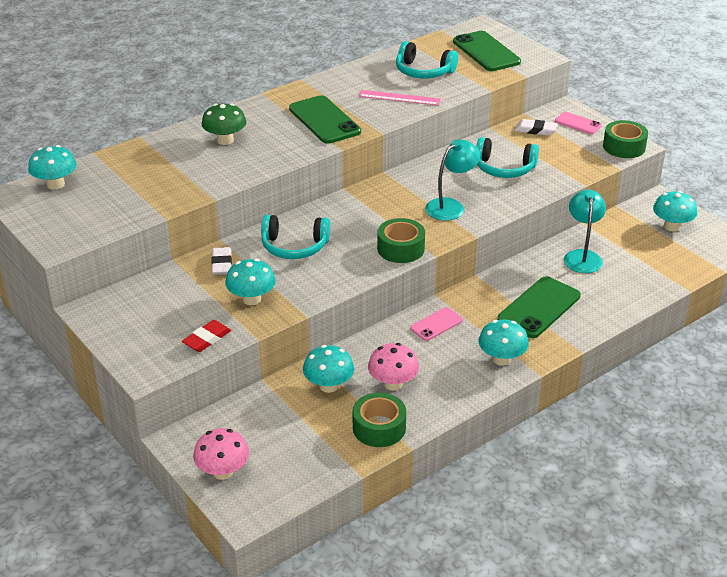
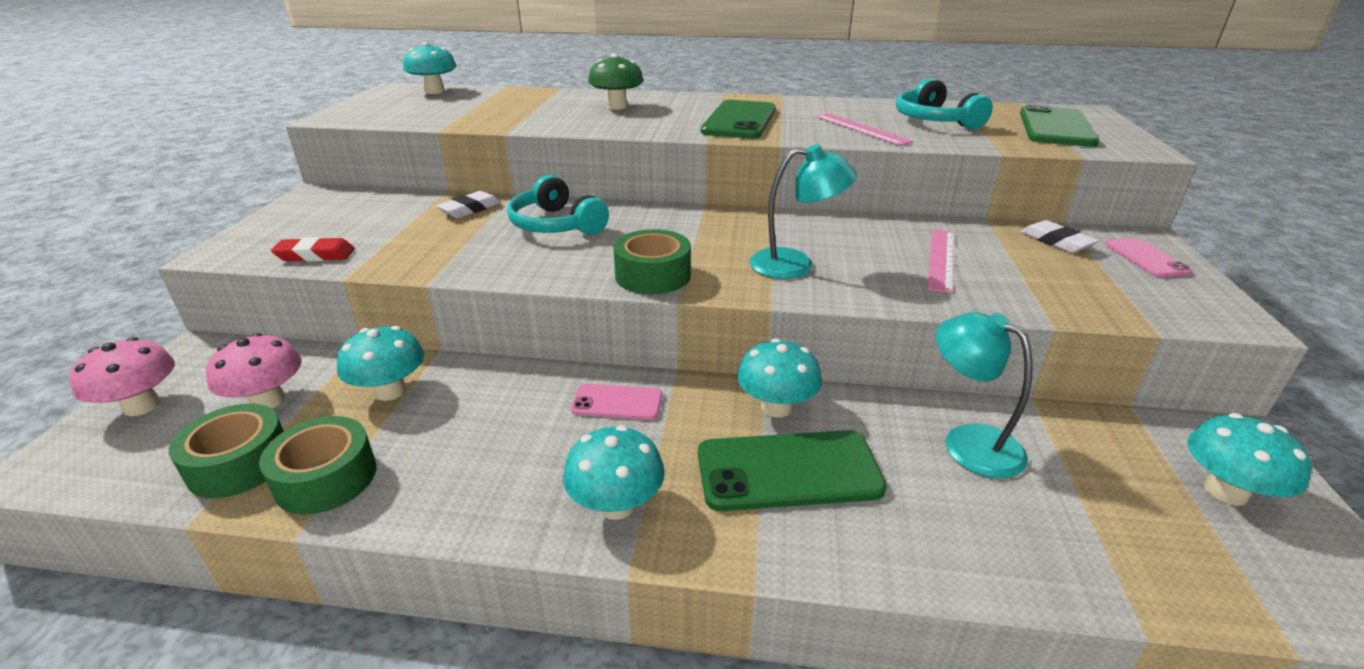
camera: 45 degrees right, 5 degrees down
(251, 299) = (423, 245): turquoise mushroom -> turquoise mushroom (776, 407)
(393, 383) = (444, 436): pink mushroom -> pink mushroom (268, 401)
(504, 168) = (941, 259): turquoise headphones -> pink ruler
(582, 256) = (968, 442): turquoise lamp -> turquoise lamp turned 90 degrees counterclockwise
(624, 147) = (1206, 312): green tape -> green tape (239, 464)

